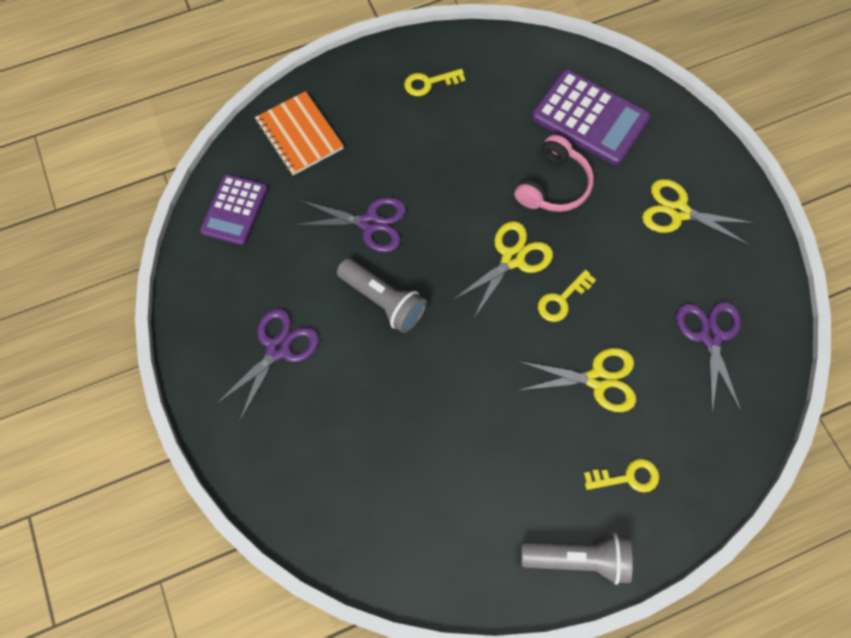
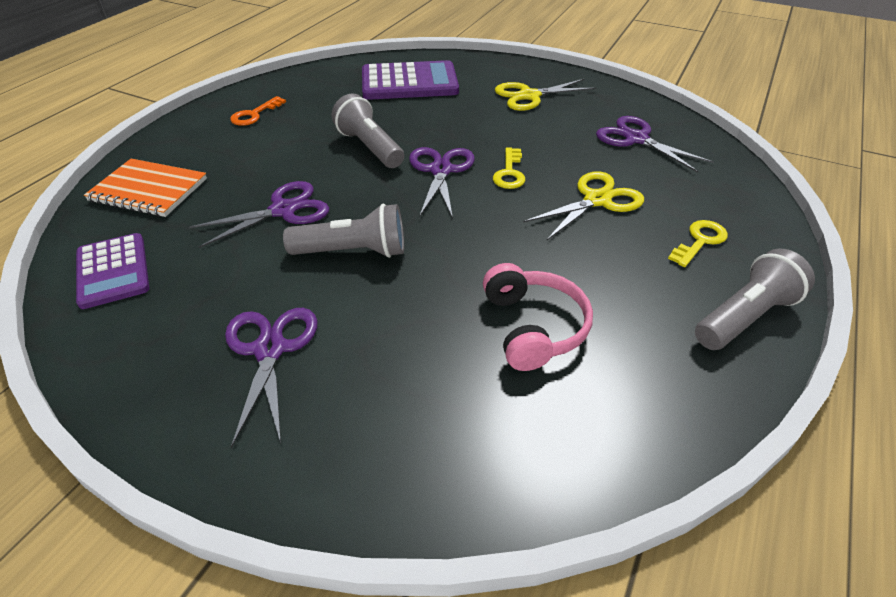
camera: 40 degrees left, 25 degrees down
(429, 83) = (254, 114): yellow key -> orange key
(483, 191) = (369, 147): none -> grey flashlight
(513, 258) = (441, 170): yellow scissors -> purple scissors
(553, 185) = (423, 121): pink headphones -> pink headphones (533, 327)

